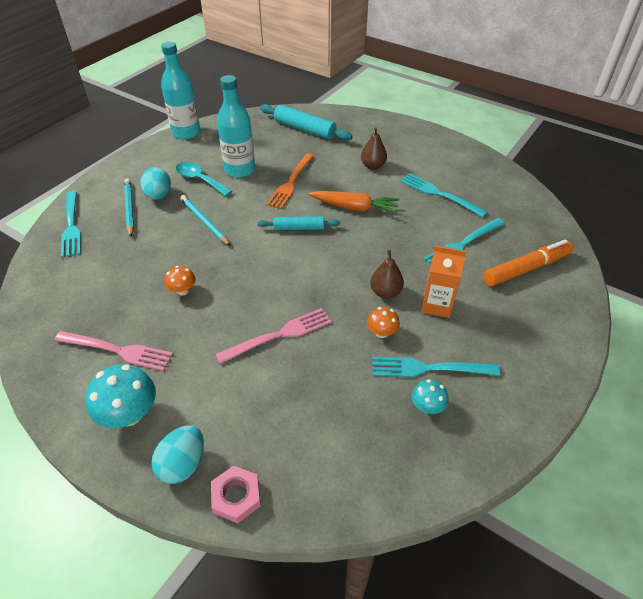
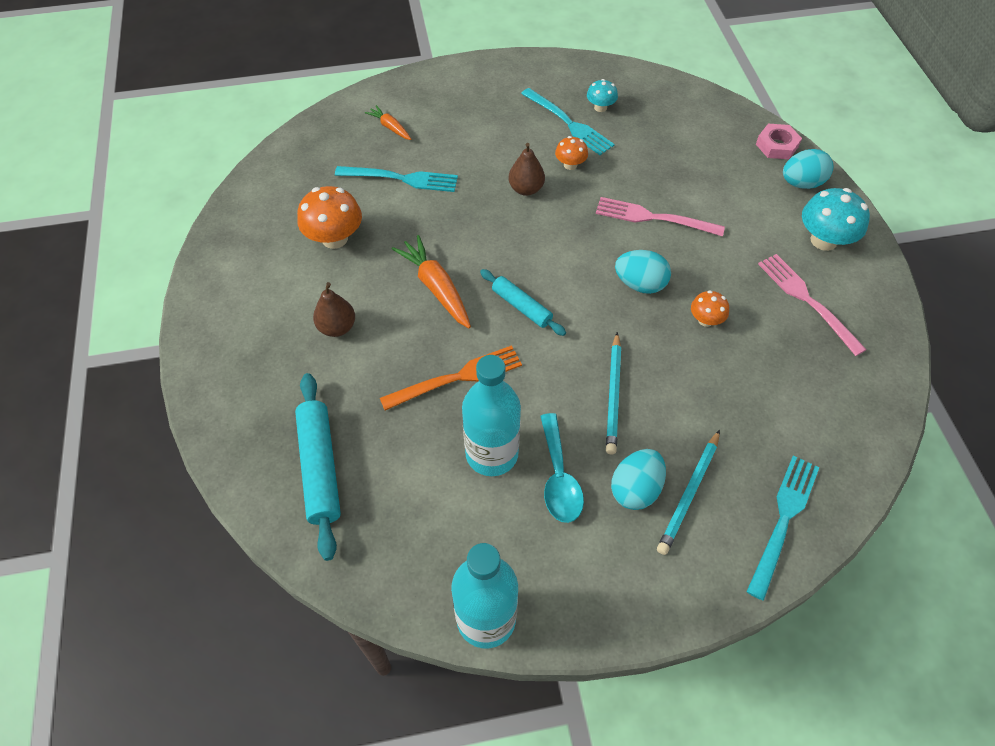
camera: 135 degrees left, 10 degrees up
(244, 284) = (640, 284): none -> turquoise egg
(437, 305) = (501, 153): orange carton -> none
(439, 194) = (335, 238): turquoise fork -> orange mushroom
(526, 269) = (390, 127): orange marker -> orange carrot

